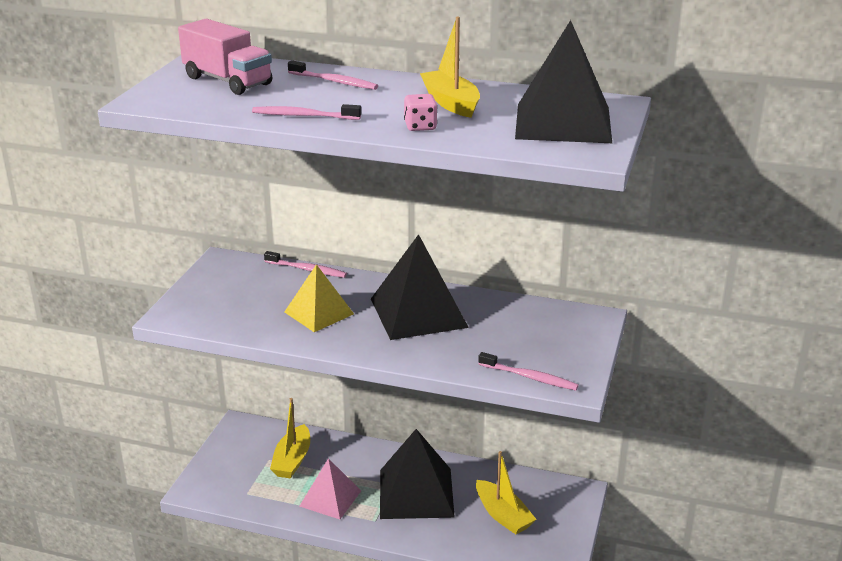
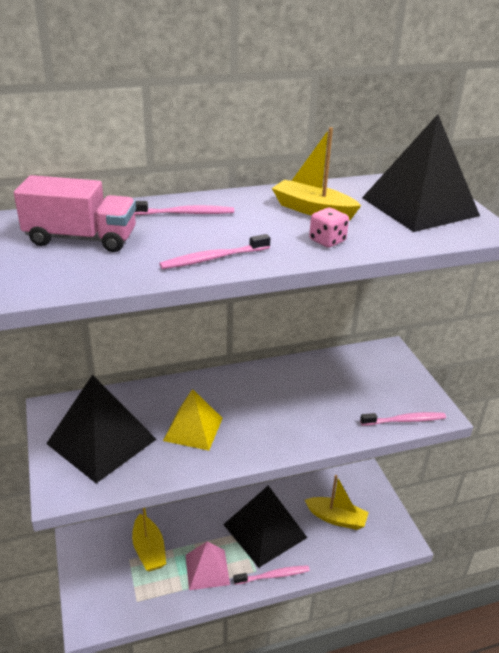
camera: 35 degrees left, 5 degrees up
(307, 270) = (140, 389): pink toothbrush -> pink toothbrush (273, 575)
(418, 312) = (269, 396): black pyramid -> black pyramid (101, 441)

